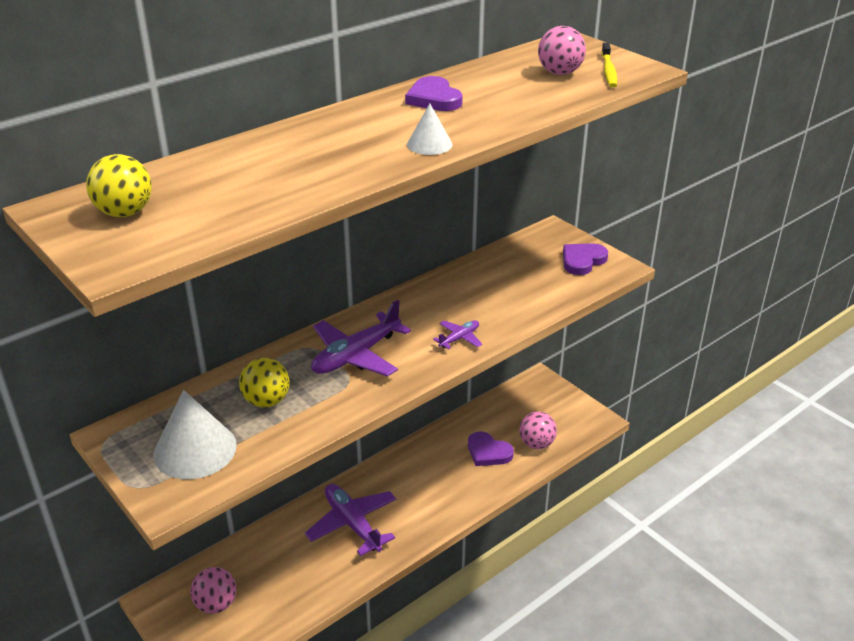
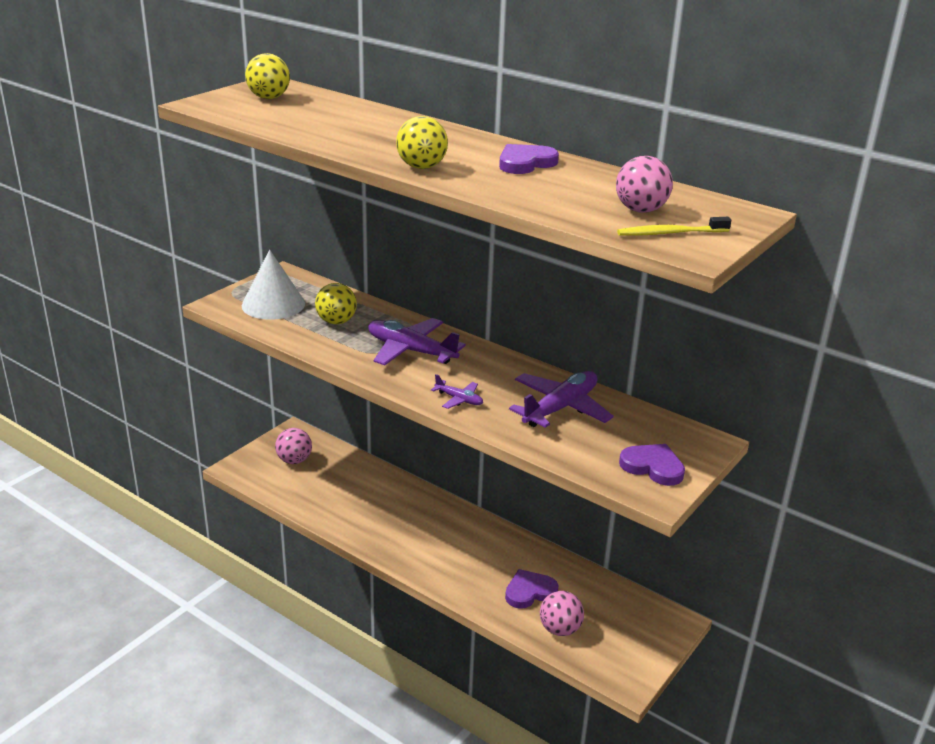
camera: 75 degrees right, 5 degrees down
(352, 524) = (398, 515): purple plane -> purple plane (560, 408)
(429, 144) = (421, 167): white cone -> yellow ball
(488, 452) = (529, 592): purple heart -> purple heart turned 45 degrees clockwise

